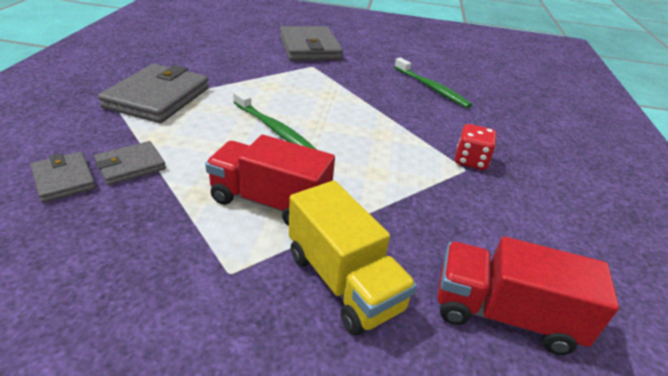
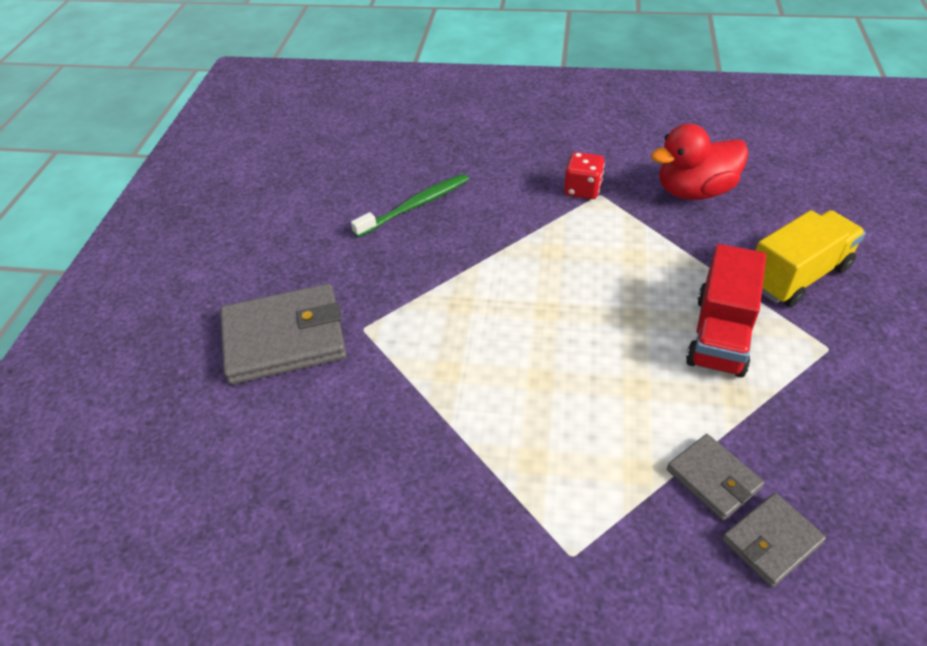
camera: 85 degrees left, 10 degrees up
(157, 98) = (524, 508): grey wallet -> none
(274, 129) = (573, 350): green toothbrush -> none
(488, 233) = (694, 191): none -> red duck
(504, 314) = (782, 194): red truck -> none

